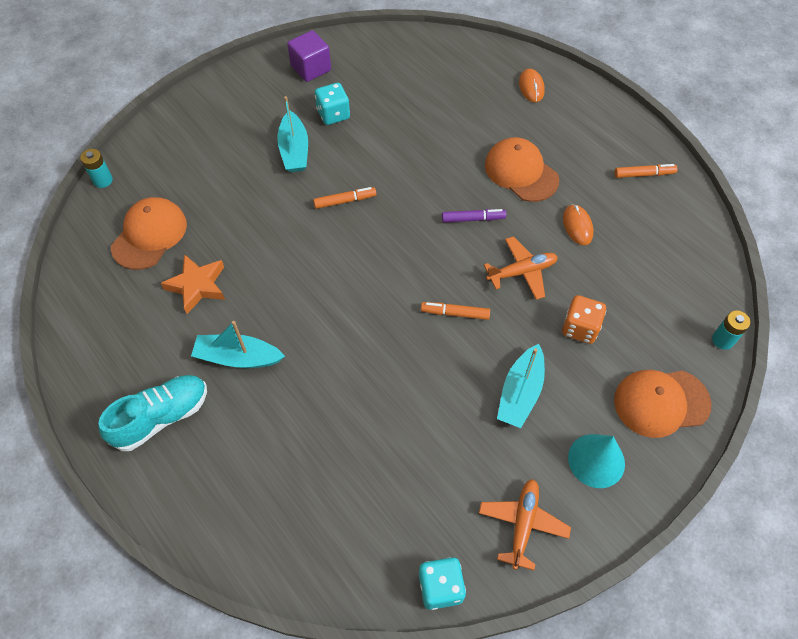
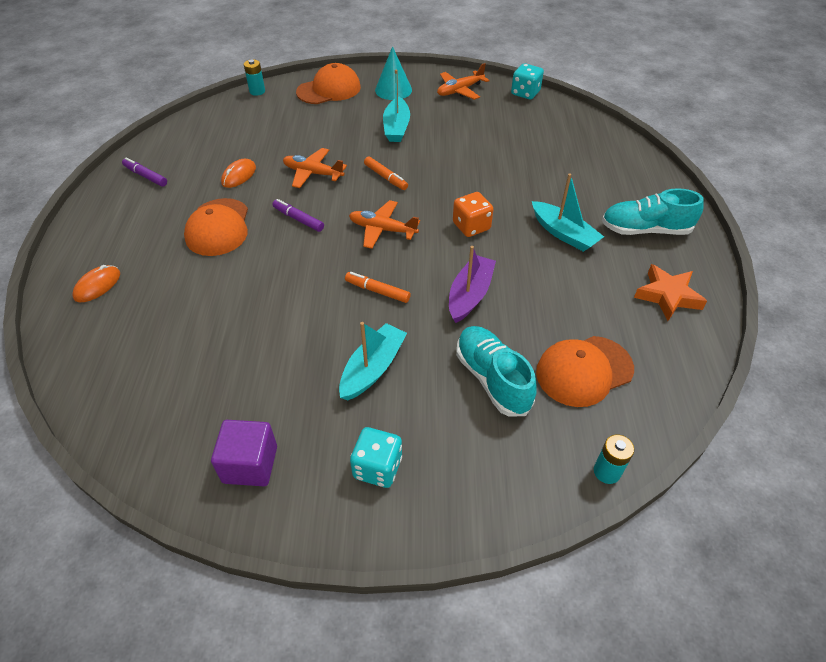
camera: 140 degrees left, 10 degrees down
(197, 286) = (564, 299): orange star -> orange star (667, 296)
(210, 191) = (492, 378): none -> turquoise shoe
(274, 242) = (470, 295): none -> purple boat
(333, 114) = (294, 383): turquoise dice -> turquoise dice (377, 468)
(396, 254) = (382, 230): none -> orange plane
(520, 393) = (396, 127): turquoise boat -> turquoise boat turned 120 degrees clockwise
(580, 328) = (322, 133): orange dice -> orange dice (471, 226)
(643, 174) = (146, 176): orange marker -> purple marker
(661, 402) = (329, 89): orange cap -> orange cap turned 60 degrees counterclockwise

